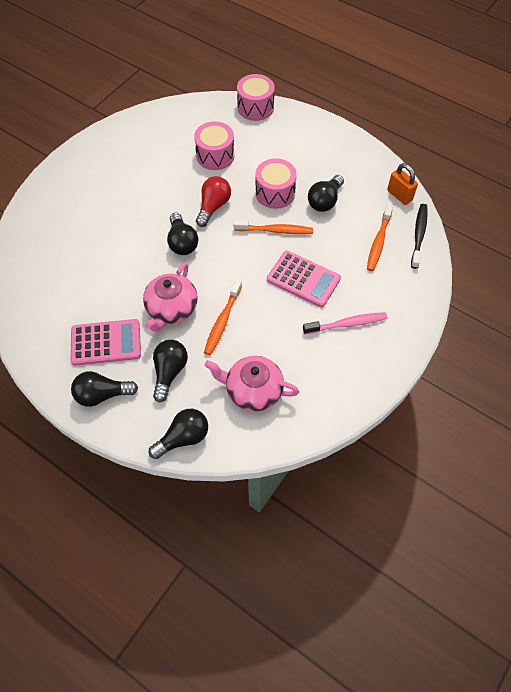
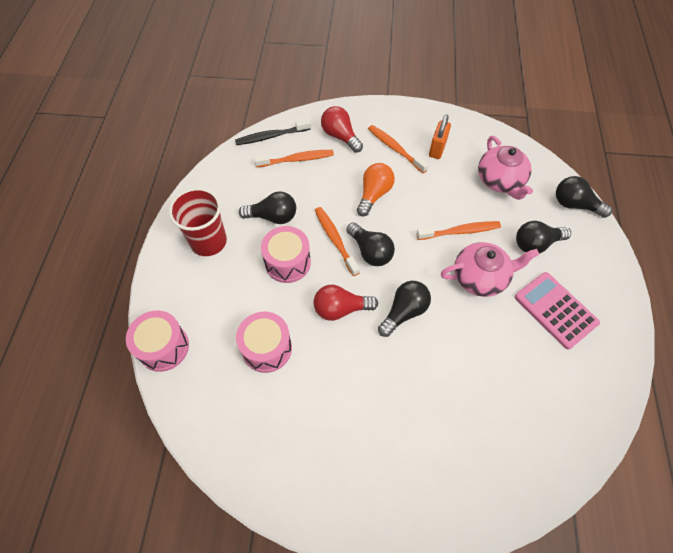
camera: 120 degrees left, 0 degrees up
(102, 394) = (598, 281): black light bulb -> black light bulb (370, 251)
(303, 279) = (374, 194): pink calculator -> orange light bulb
(326, 155) = (208, 241): none -> red cup
(347, 324) = (395, 149): pink toothbrush -> orange toothbrush
(389, 287) = (340, 136): none -> red light bulb
(399, 195) = (232, 164): orange padlock -> orange padlock (437, 149)

